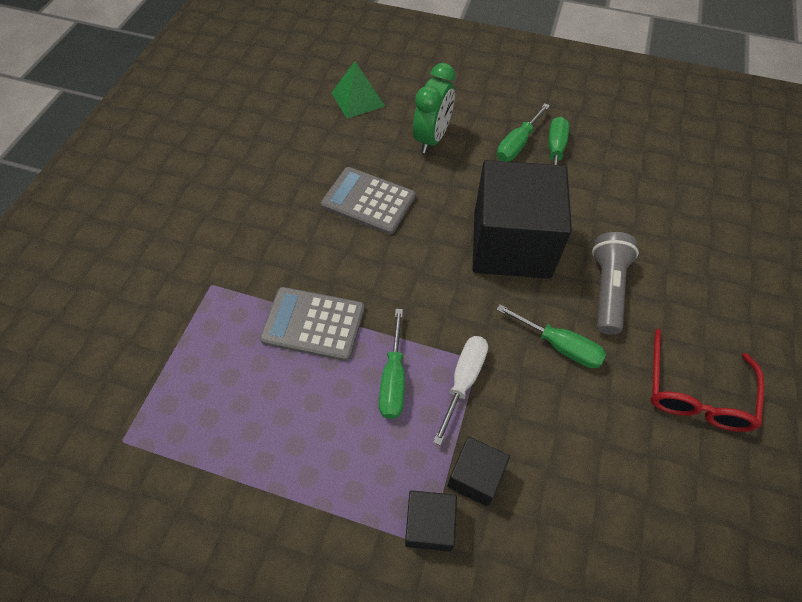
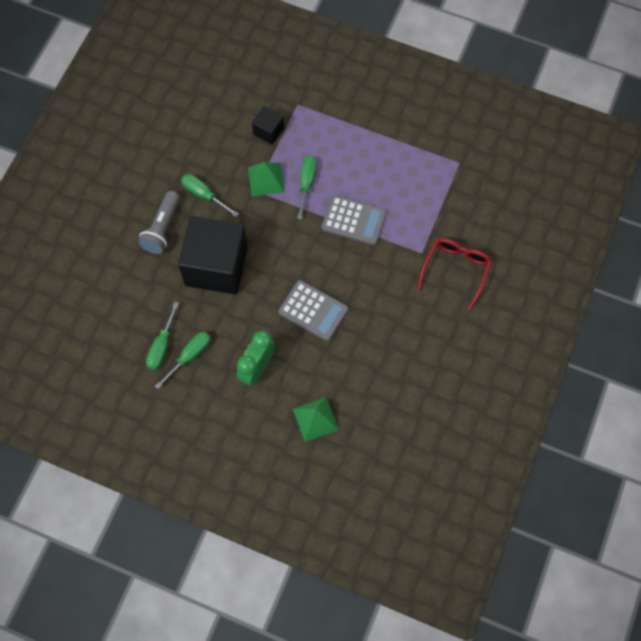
camera: 175 degrees left, 10 degrees up
(429, 525) = (295, 112): black cube -> none
(463, 381) = (266, 179): white screwdriver -> green pyramid
(696, 393) = (134, 162): red glasses -> red glasses (455, 270)

